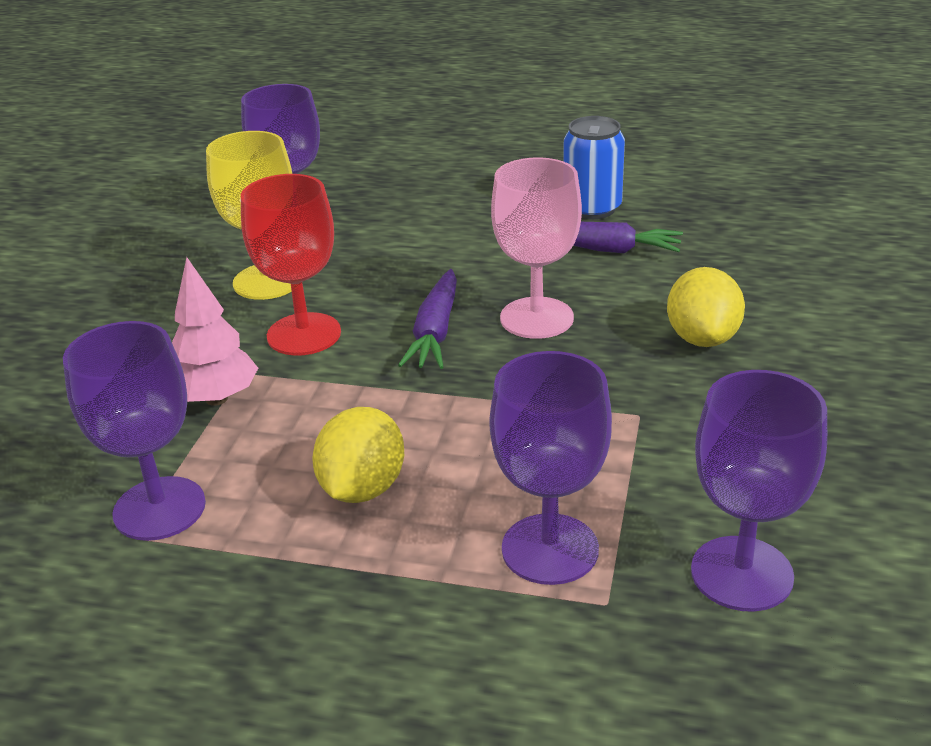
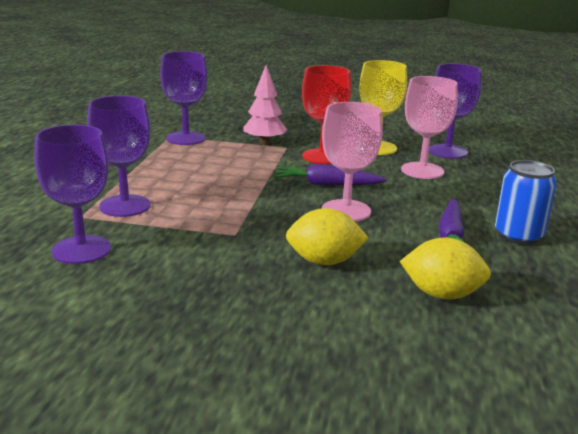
camera: 85 degrees right, 10 degrees down
(362, 488) = (187, 170): yellow lemon -> yellow lemon (441, 294)
(377, 250) = (422, 171): none -> pink goblet

